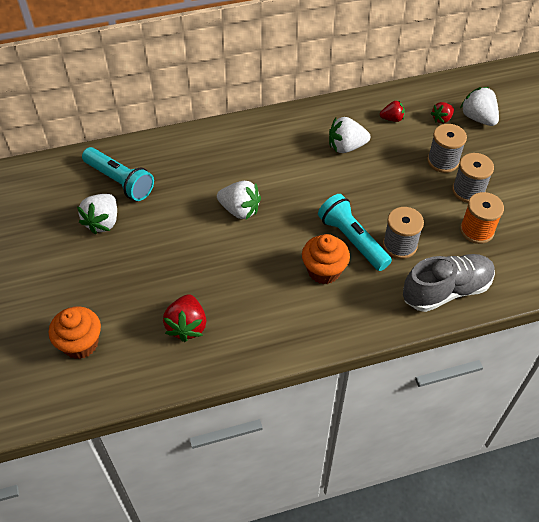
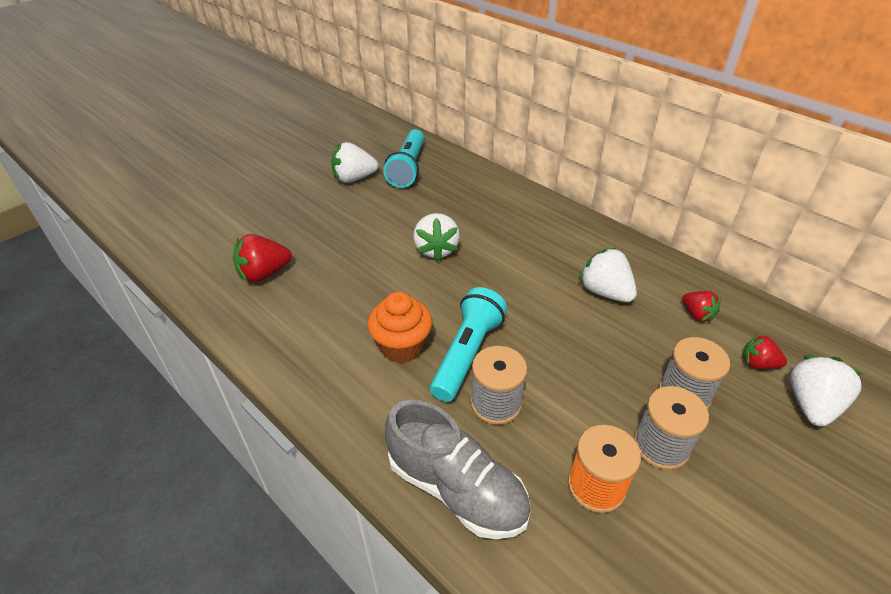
camera: 60 degrees right, 10 degrees down
(80, 343) = (212, 221): orange cupcake -> none

